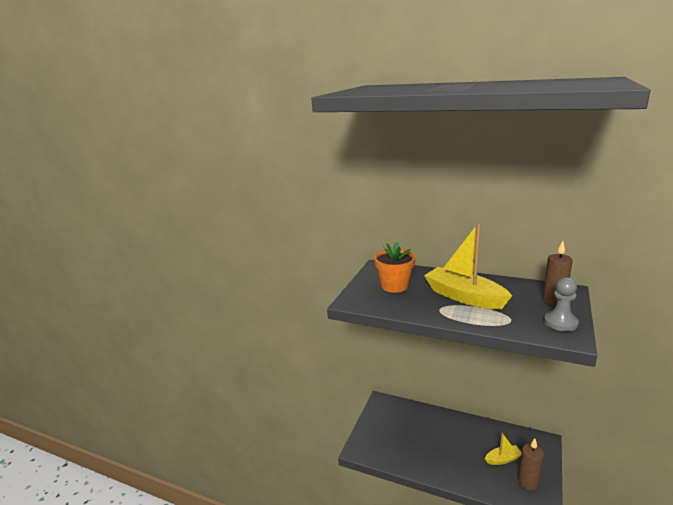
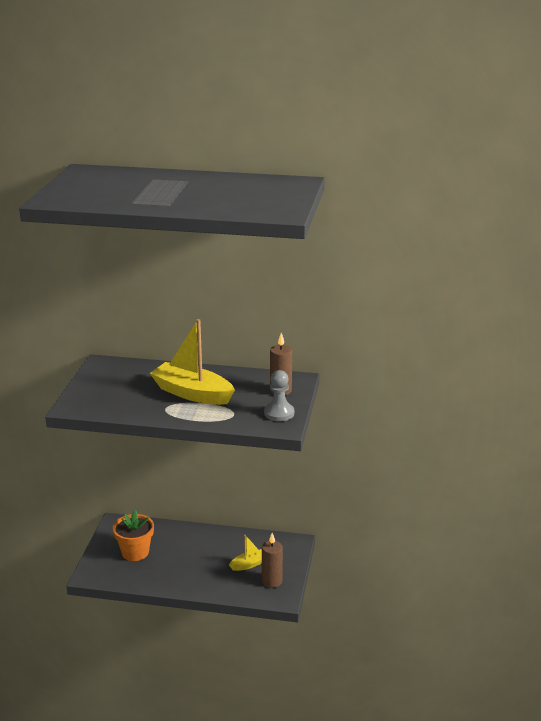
camera: 15 degrees left, 5 degrees up
(394, 286) = (119, 386): orange flower pot -> orange flower pot (135, 552)

